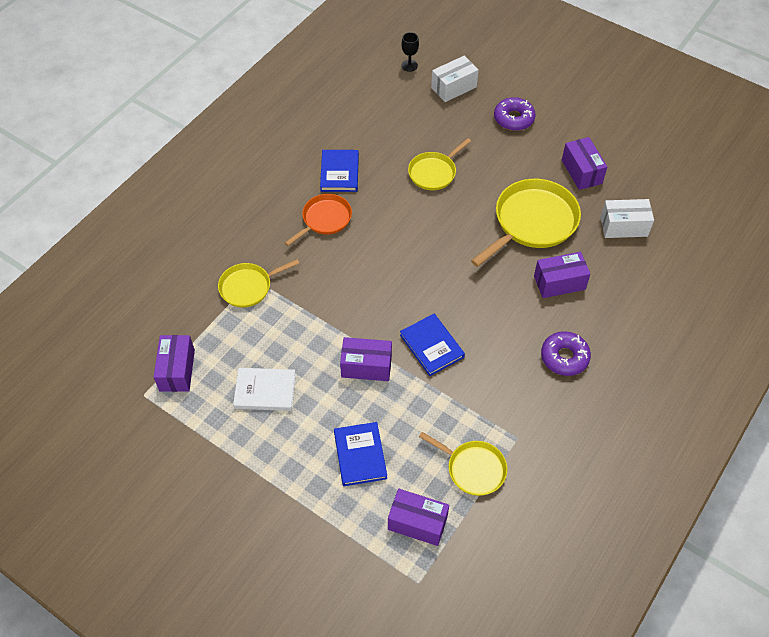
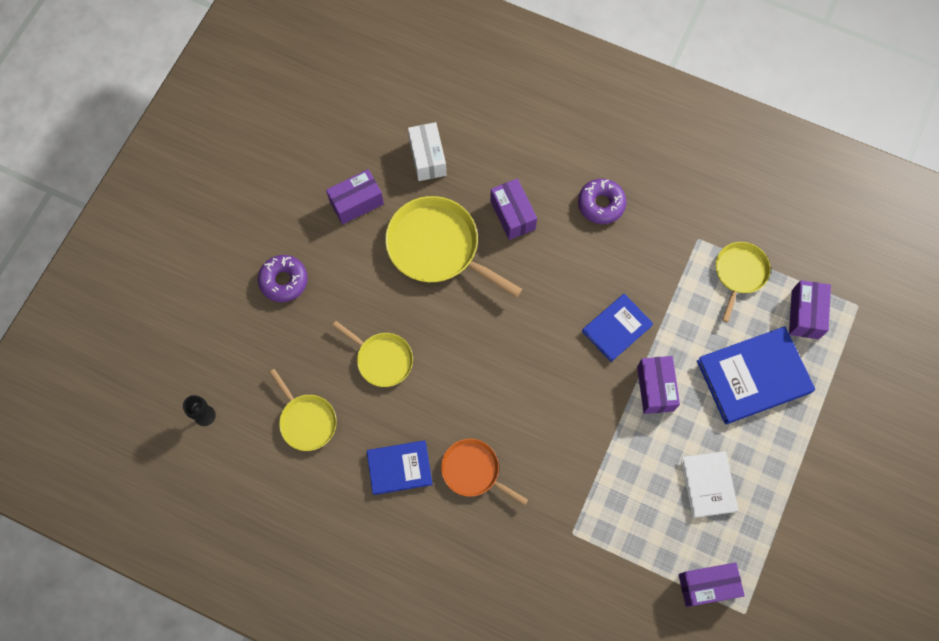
camera: 100 degrees left, 15 degrees up
(248, 287) = (584, 536): yellow pan -> yellow pan (306, 421)
(360, 455) = (753, 376): blue book -> blue book, size x1.62
(453, 87) = (239, 355): white box -> none

